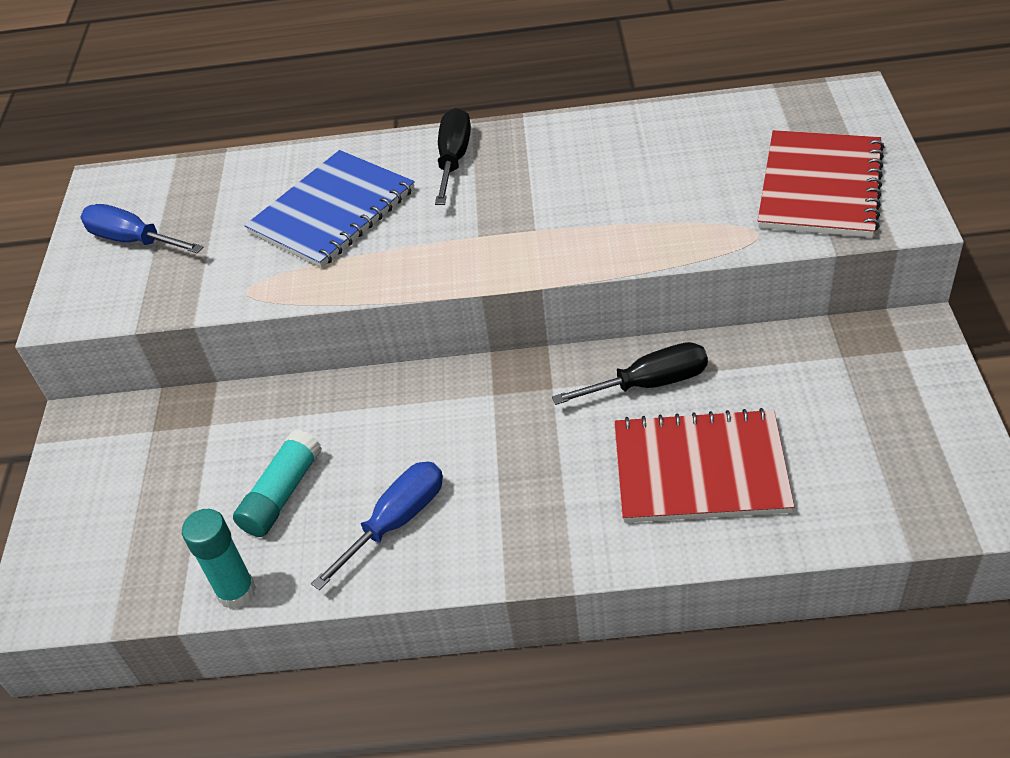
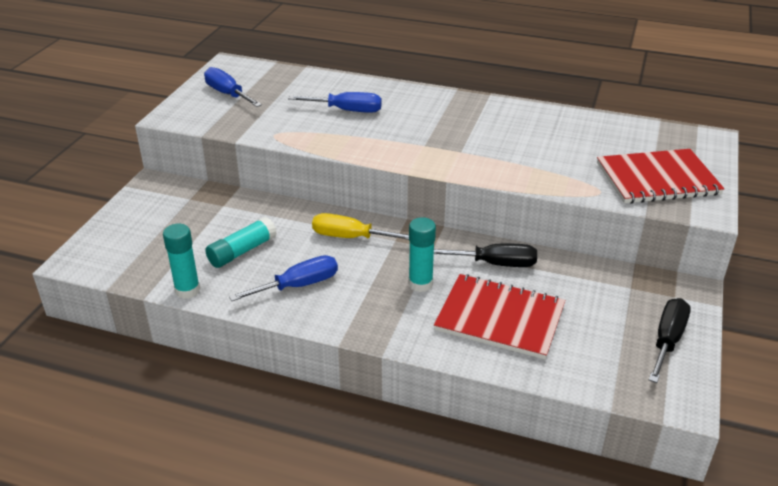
camera: 15 degrees right, 10 degrees down
(332, 211) = (347, 110): blue notebook -> blue screwdriver
(427, 412) = (350, 237): none -> yellow screwdriver
(454, 159) = (434, 104): black screwdriver -> black screwdriver (667, 340)
(566, 454) = (420, 284): none -> turquoise glue stick
(820, 187) = (657, 179): red notebook -> red notebook turned 45 degrees clockwise

